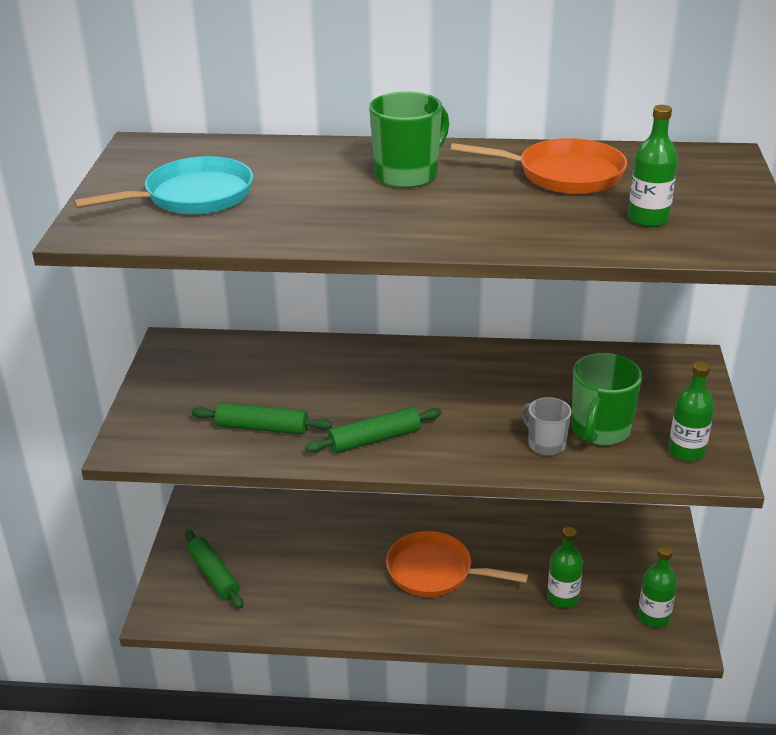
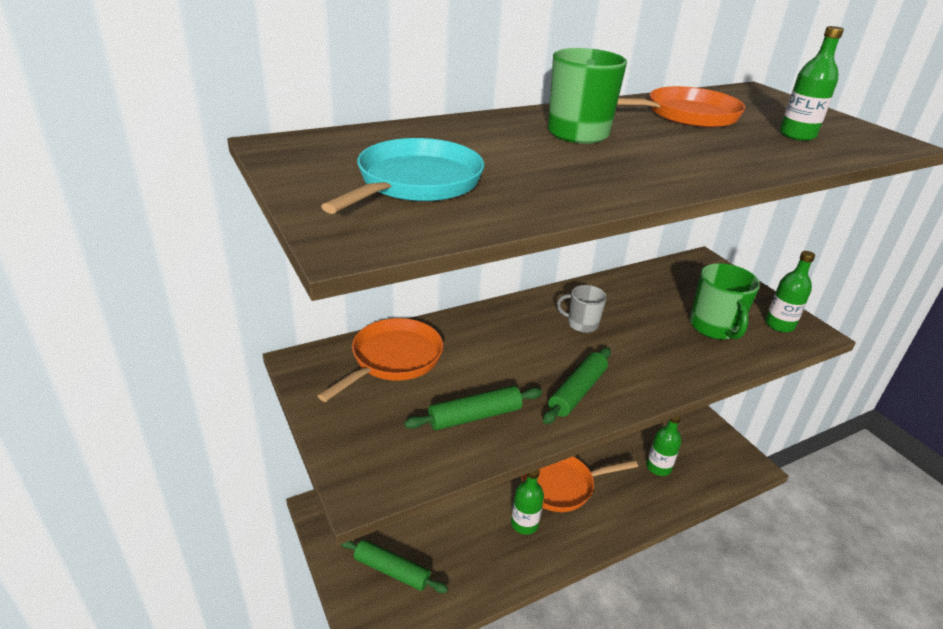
camera: 35 degrees left, 0 degrees up
(243, 362) = (393, 359): none -> orange pan
(546, 444) = (696, 350): grey mug -> grey mug (581, 324)
(653, 617) = (720, 456): green bottle -> green bottle (524, 524)

